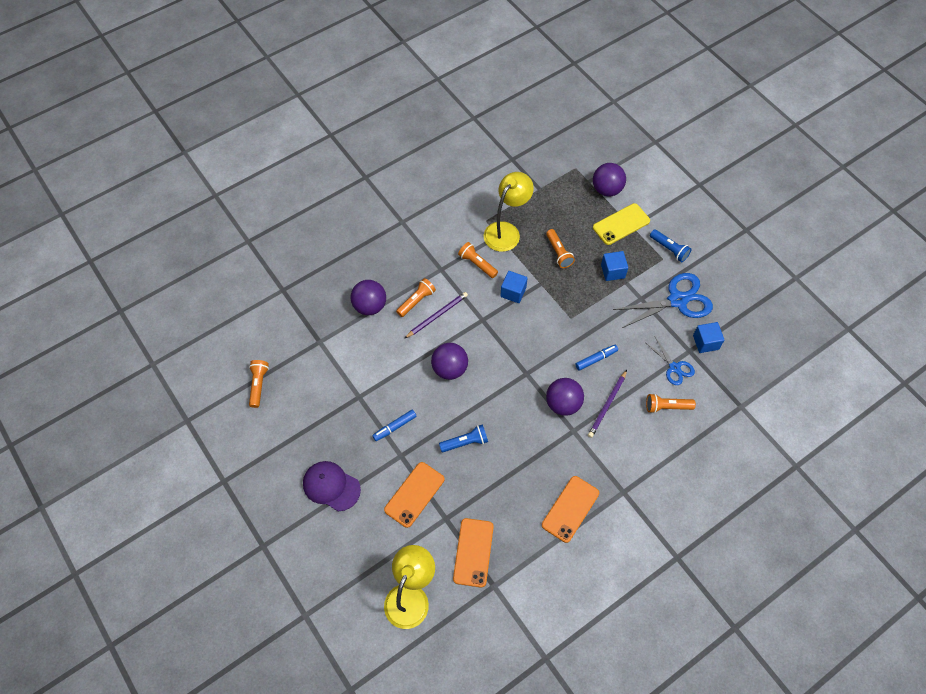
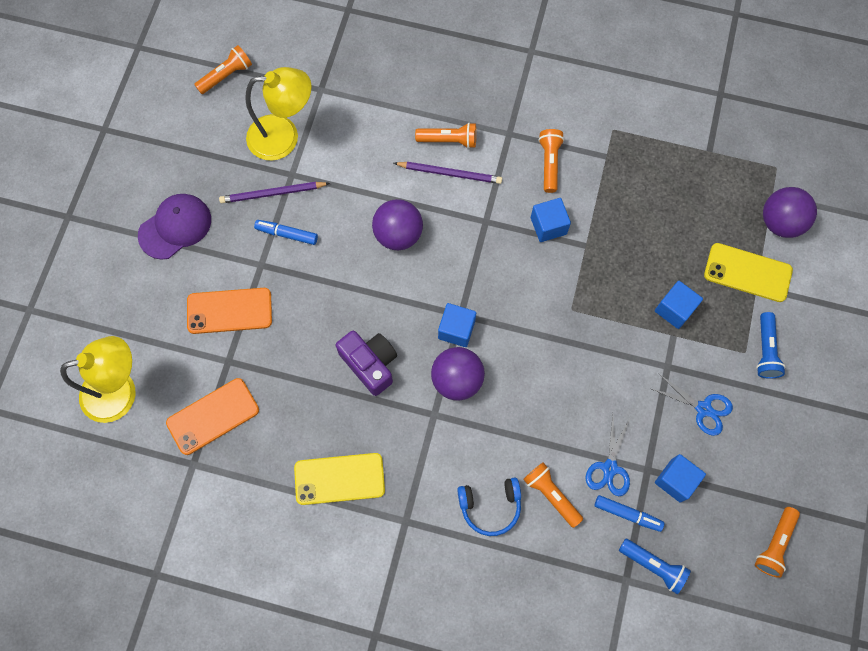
camera: 50 degrees right, 10 degrees up
(331, 486) = (175, 227): purple cap -> purple cap turned 60 degrees clockwise
(370, 306) = (402, 102): purple ball -> none
(465, 442) = (327, 315): blue flashlight -> blue flashlight (653, 566)
(506, 231) = (619, 160): yellow lamp -> yellow lamp (284, 137)
(515, 441) = (370, 364): none -> purple camera
(533, 382) = (456, 329): none -> blue cube
(558, 253) = (643, 234): orange flashlight -> orange flashlight (774, 544)
(570, 509) = (339, 478): orange phone -> yellow phone
(596, 359) = (543, 374): blue marker -> blue marker (627, 514)
(607, 405) = (496, 428): purple pencil -> purple pencil (272, 193)
(649, 442) = (490, 506): none -> blue headphones
(677, 300) = (703, 409): blue scissors -> blue scissors, size x0.55

